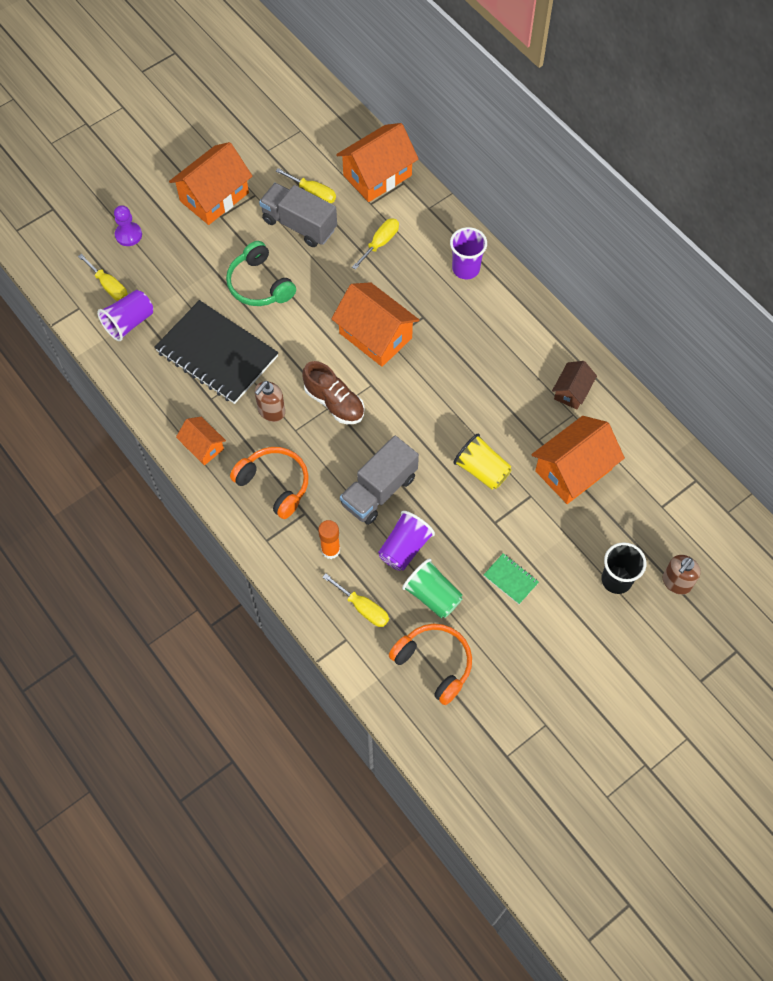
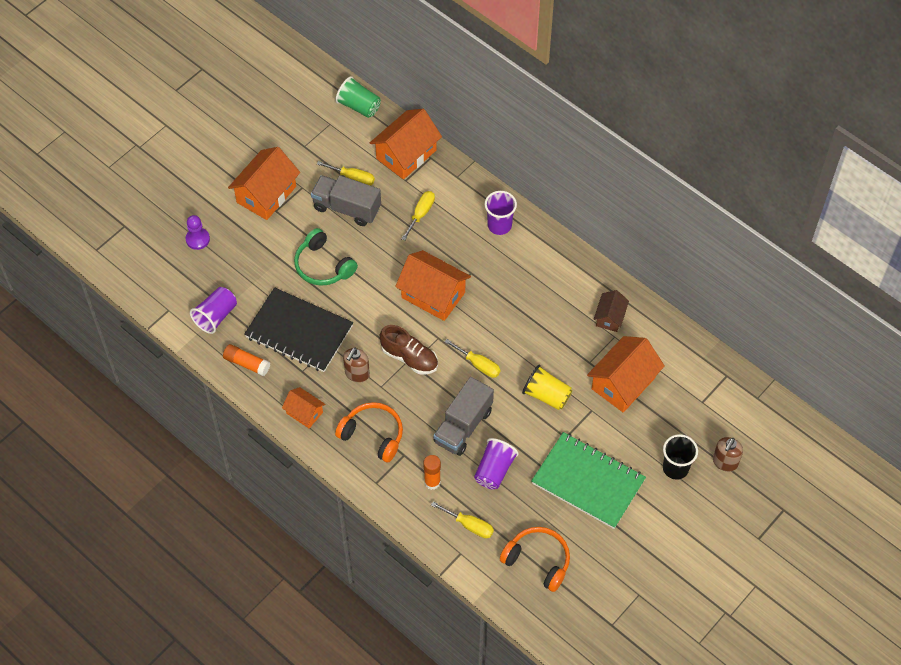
camera: 10 degrees left, 5 degrees down
(109, 286) = (191, 287): yellow screwdriver -> yellow screwdriver (478, 365)
(151, 381) = (247, 363): none -> orange glue stick
(432, 595) = (525, 505): green cup -> green cup (359, 106)
(510, 579) = (588, 482): green notebook -> green notebook, size x2.41

